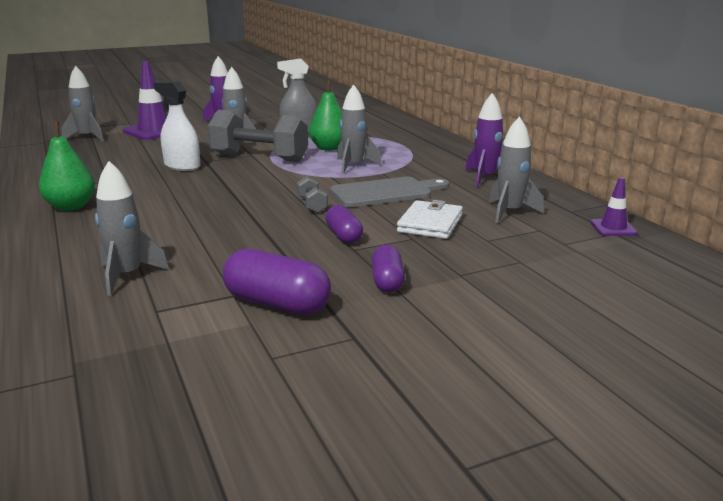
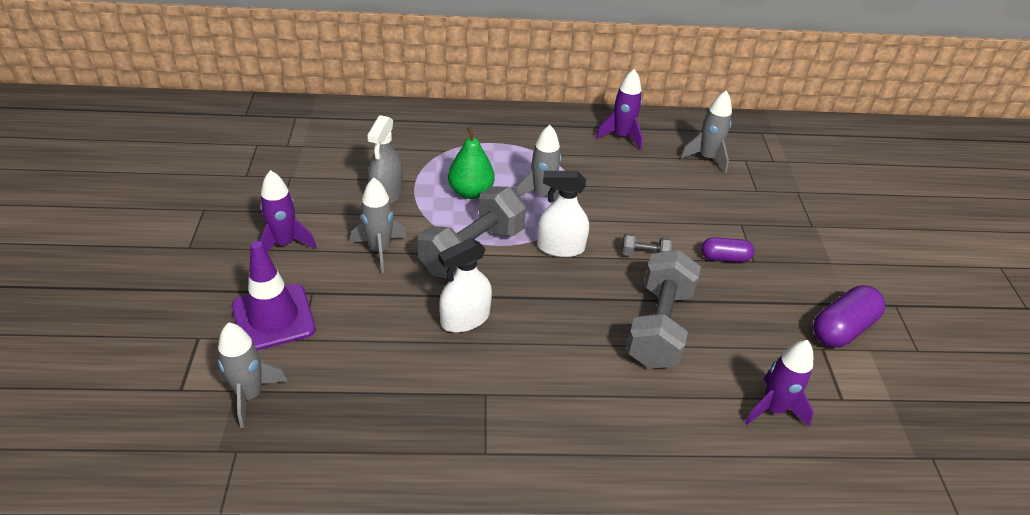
camera: 70 degrees left, 20 degrees up
(71, 207) = (568, 436): green pear -> none
(127, 276) = (773, 409): grey rocket -> purple rocket
(215, 220) = (659, 326): none -> grey dumbbell
(290, 179) = (560, 247): none -> white spray bottle
(385, 192) = (631, 202): grey cutting board -> none
(387, 281) = (816, 263): purple capsule -> none
(430, 224) = (715, 204): white wallet -> none
(613, 228) = (753, 129): purple traffic cone -> none

